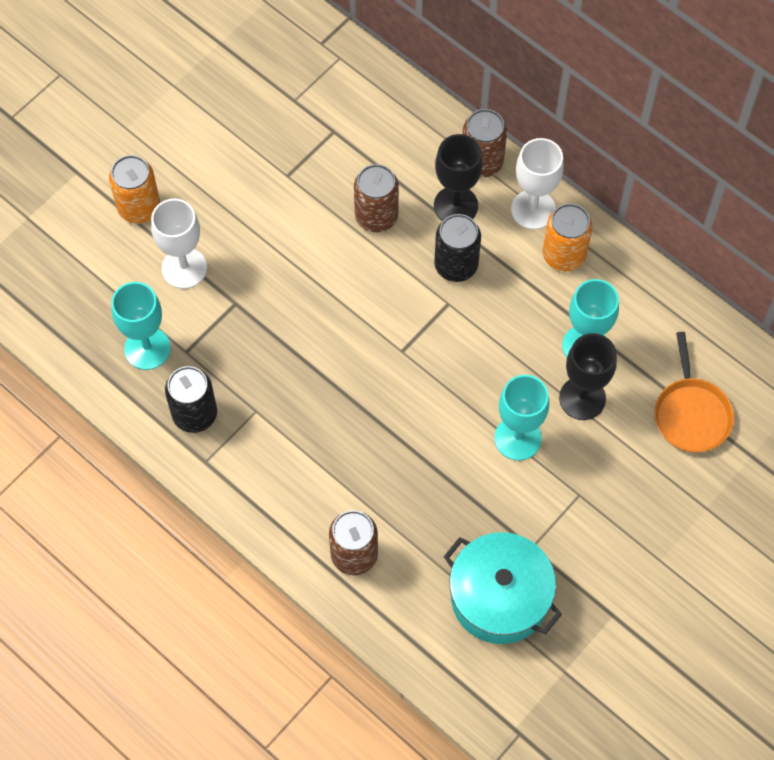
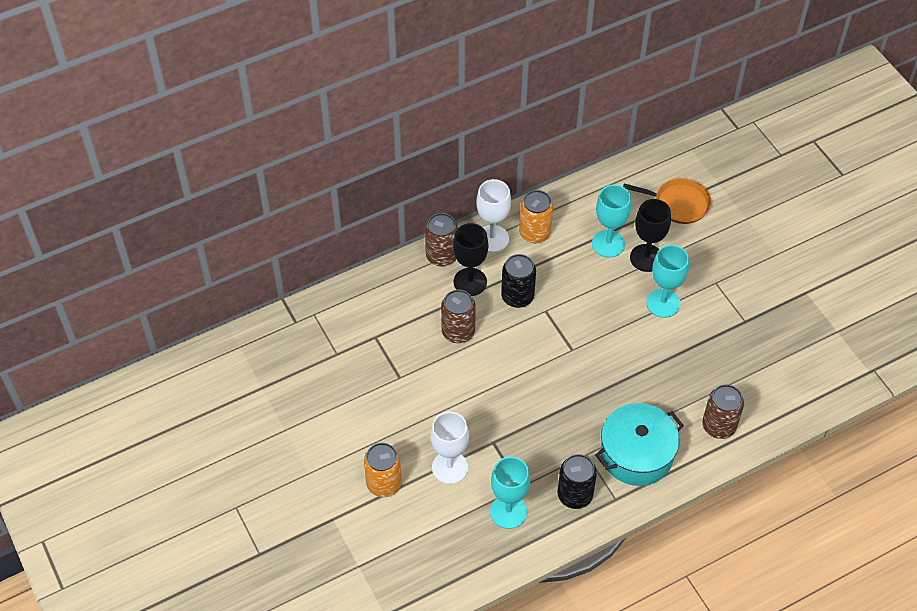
camera: 70 degrees left, 10 degrees down
(500, 597) = (775, 350): turquoise pot -> turquoise pot (636, 454)

